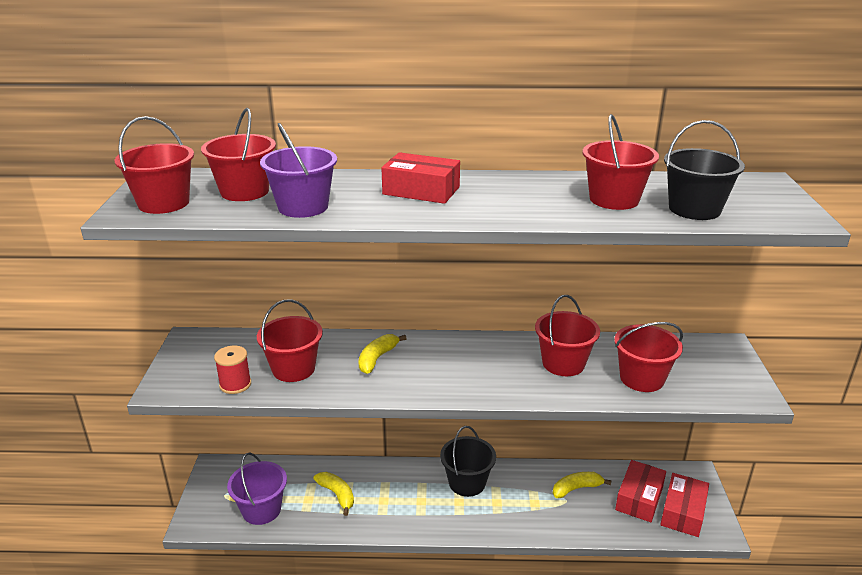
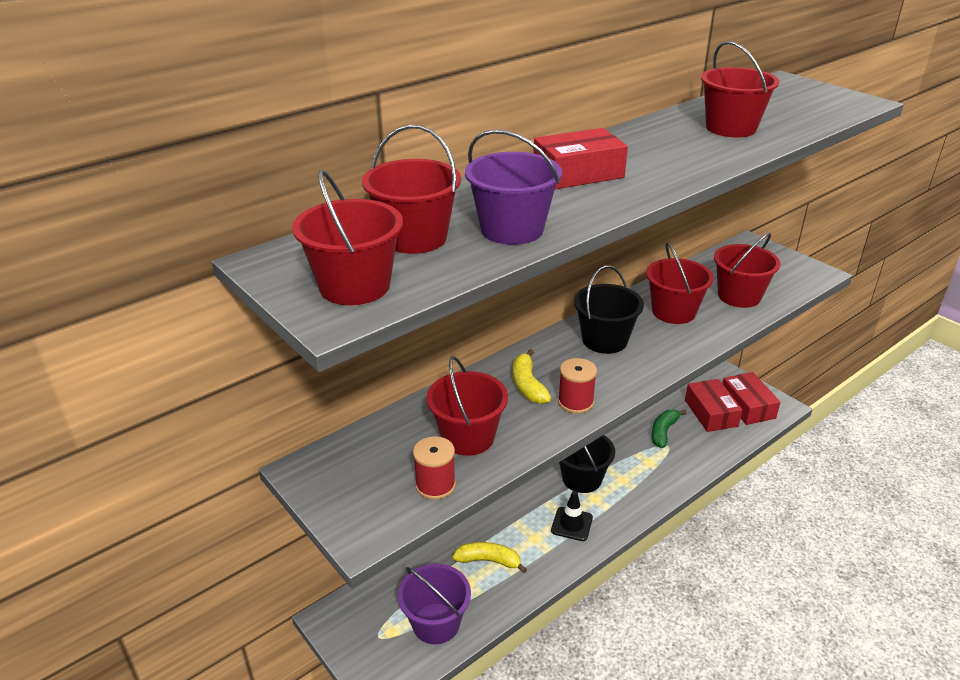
camera: 40 degrees left, 5 degrees up
(389, 385) = (575, 402): none -> red spool
(419, 508) = (572, 524): none -> black traffic cone
(576, 488) = (663, 432): yellow banana -> green banana
(694, 209) = (793, 117): black bucket -> black bucket (604, 340)

